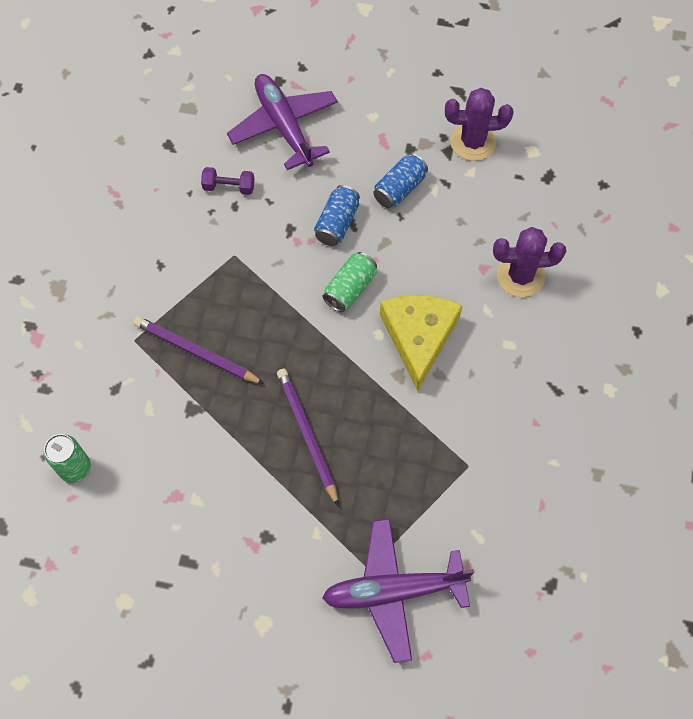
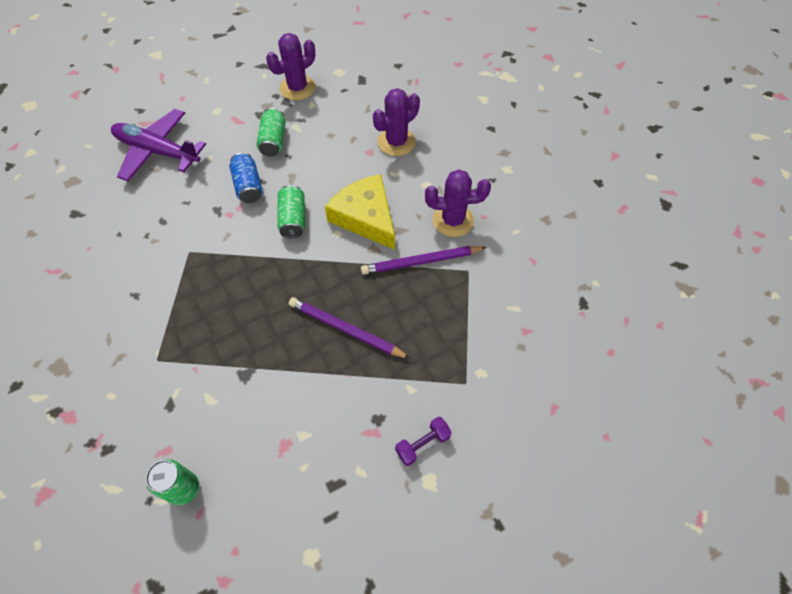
camera: 40 degrees left, 5 degrees down
(196, 352) = (215, 334): purple pencil -> purple pencil (421, 261)
(229, 187) = (147, 212): purple dumbbell -> purple dumbbell (422, 444)
(393, 591) = (495, 384): purple plane -> none
(399, 189) = (273, 141): blue can -> green can
(500, 403) = (453, 220): none -> purple cactus

